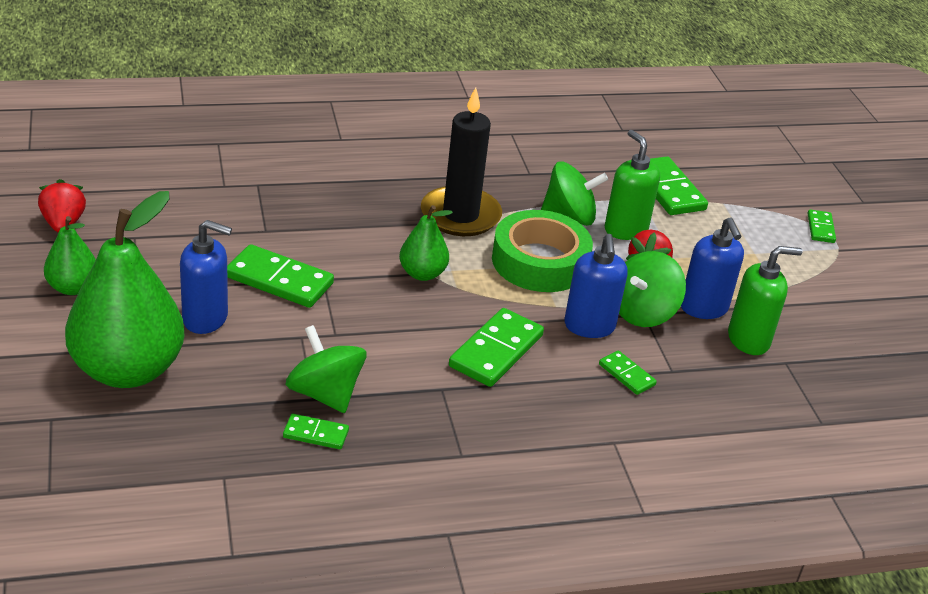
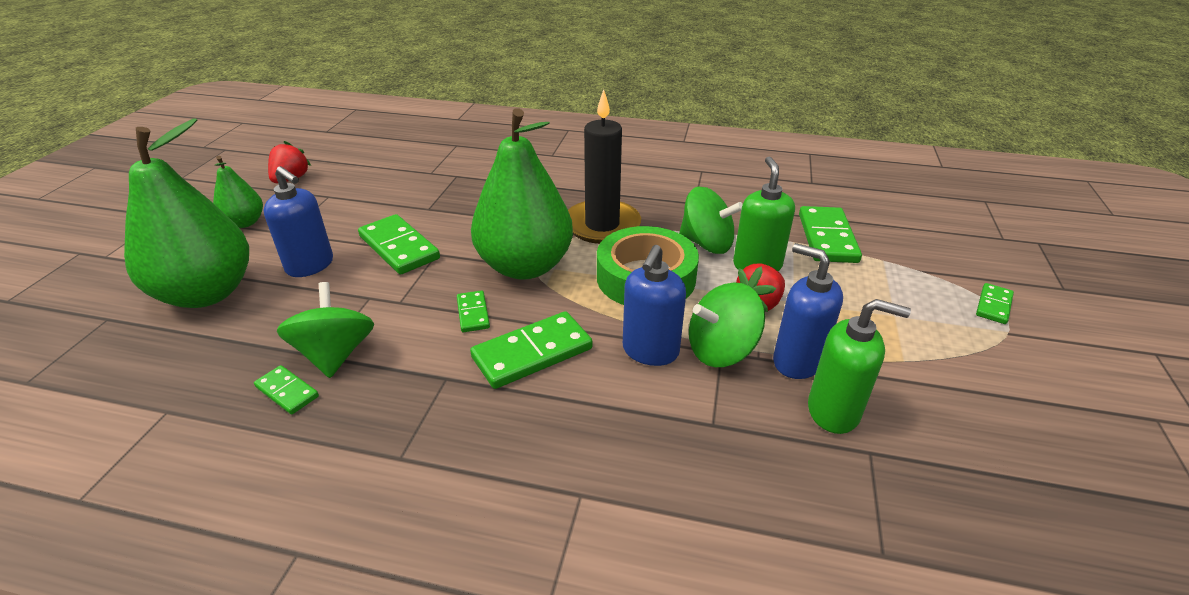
camera: 30 degrees right, 0 degrees up
(422, 273) = (525, 266): green pear -> green pear, size x2.03
(626, 375) = (654, 415): green domino -> green domino (473, 313)
(704, 308) = (797, 361): blue soap dispenser -> blue soap dispenser turned 120 degrees clockwise

